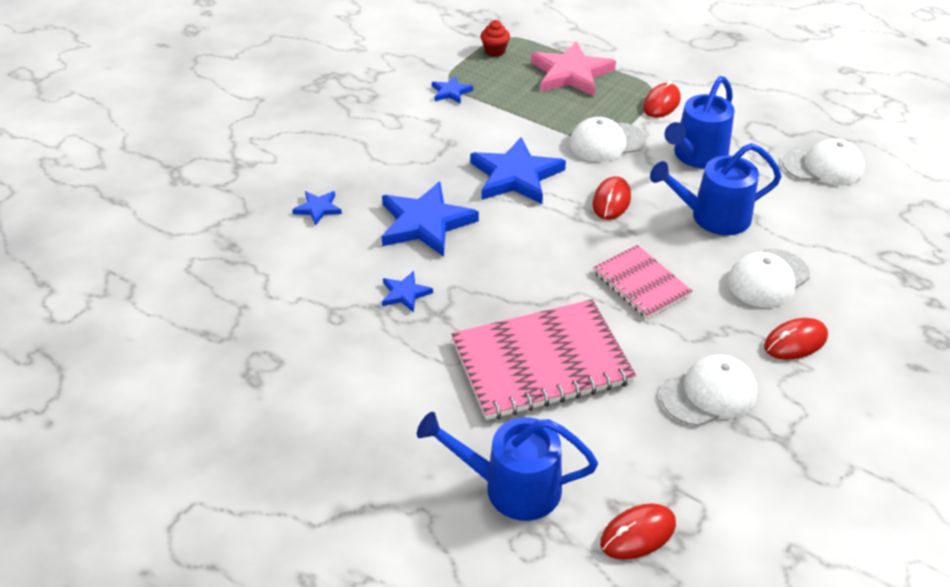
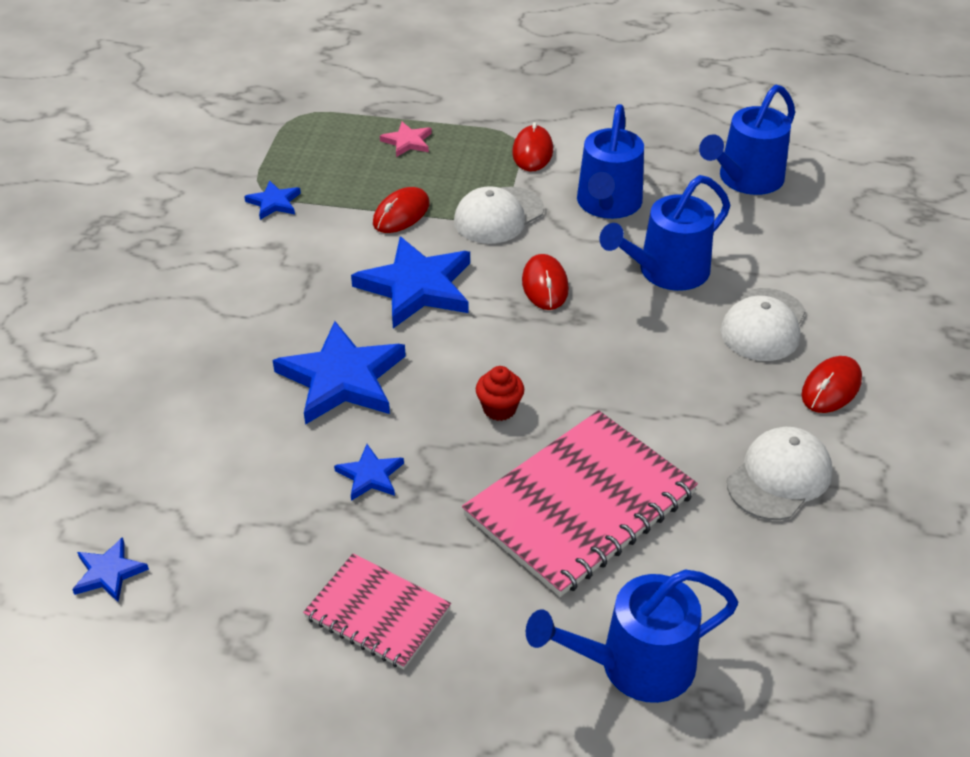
camera: 25 degrees left, 0 degrees up
(318, 209) = (193, 402): blue star -> blue star (109, 573)
(495, 51) = (298, 136): red cupcake -> red cupcake (499, 409)
(571, 73) = (407, 142): pink star -> pink star, size x0.49
(638, 534) = (799, 665): red mouse -> red mouse (401, 214)
(641, 284) = (635, 374): pink notebook -> pink notebook (377, 613)
(823, 166) = (746, 179): white cap -> blue watering can

